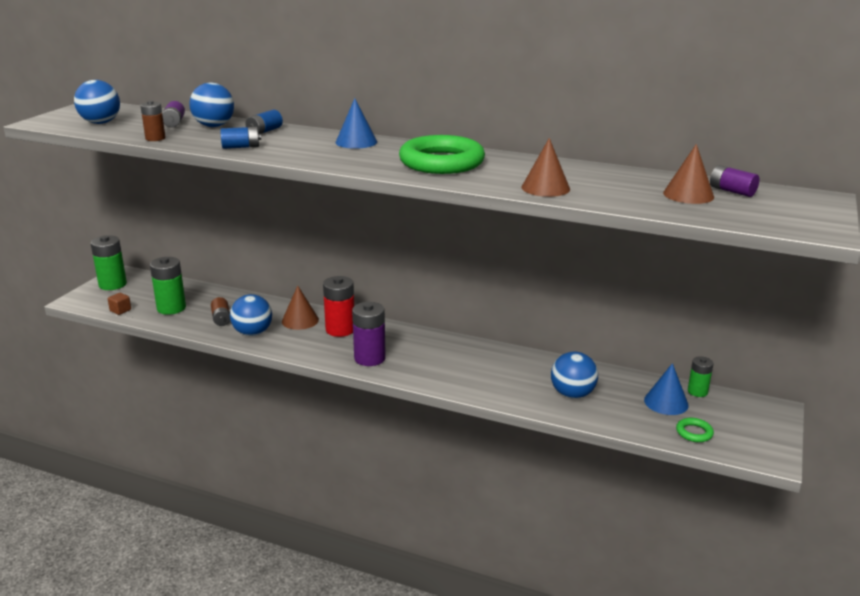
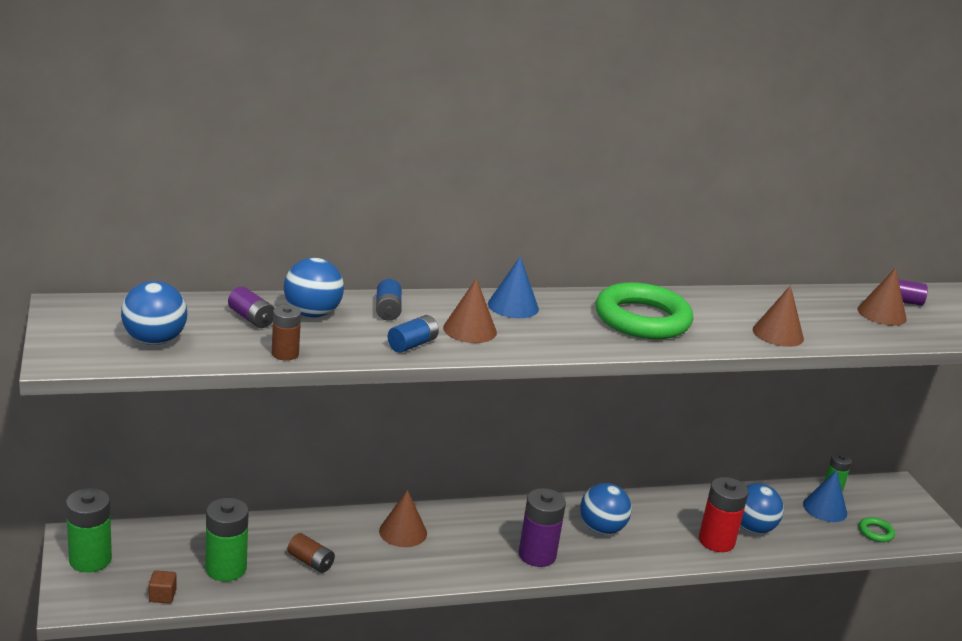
camera: 40 degrees left, 0 degrees up
(253, 333) = (374, 568): blue ball -> blue ball (601, 529)
(296, 147) = (470, 330): none -> brown cone
(340, 329) = (461, 529): red battery -> red battery (716, 541)

